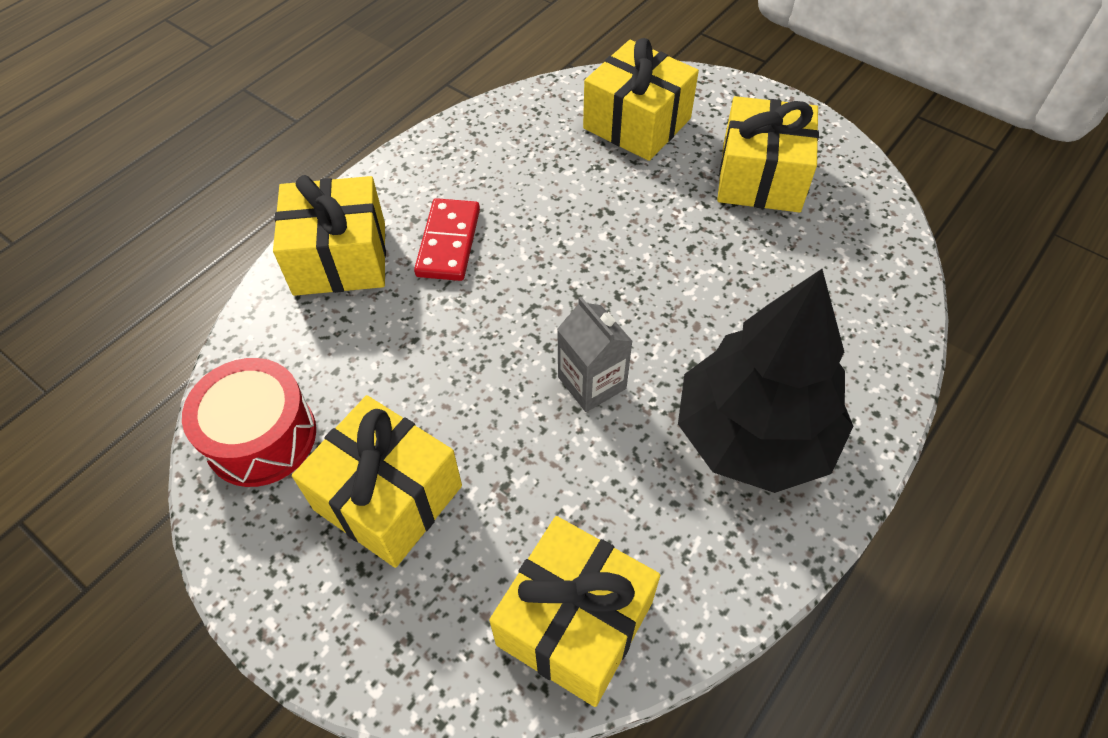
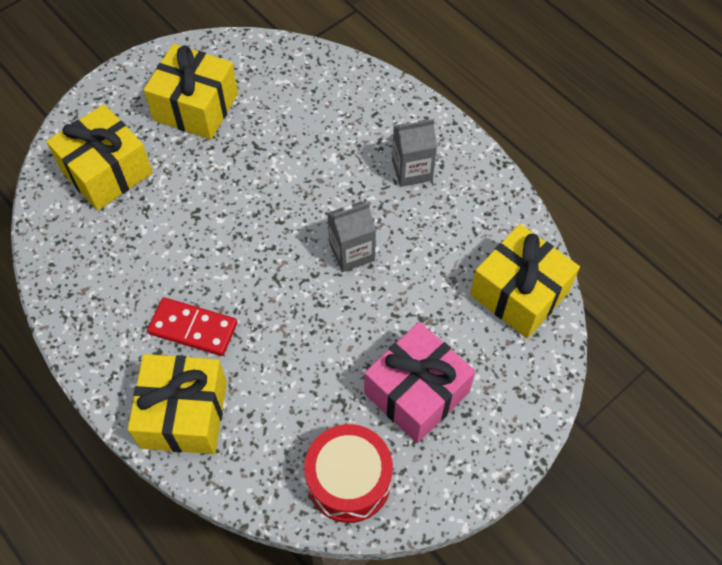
camera: 80 degrees left, 5 degrees up
(388, 497) = (416, 393): yellow gift -> pink gift
(754, 435) = (412, 170): black tree -> grey carton

